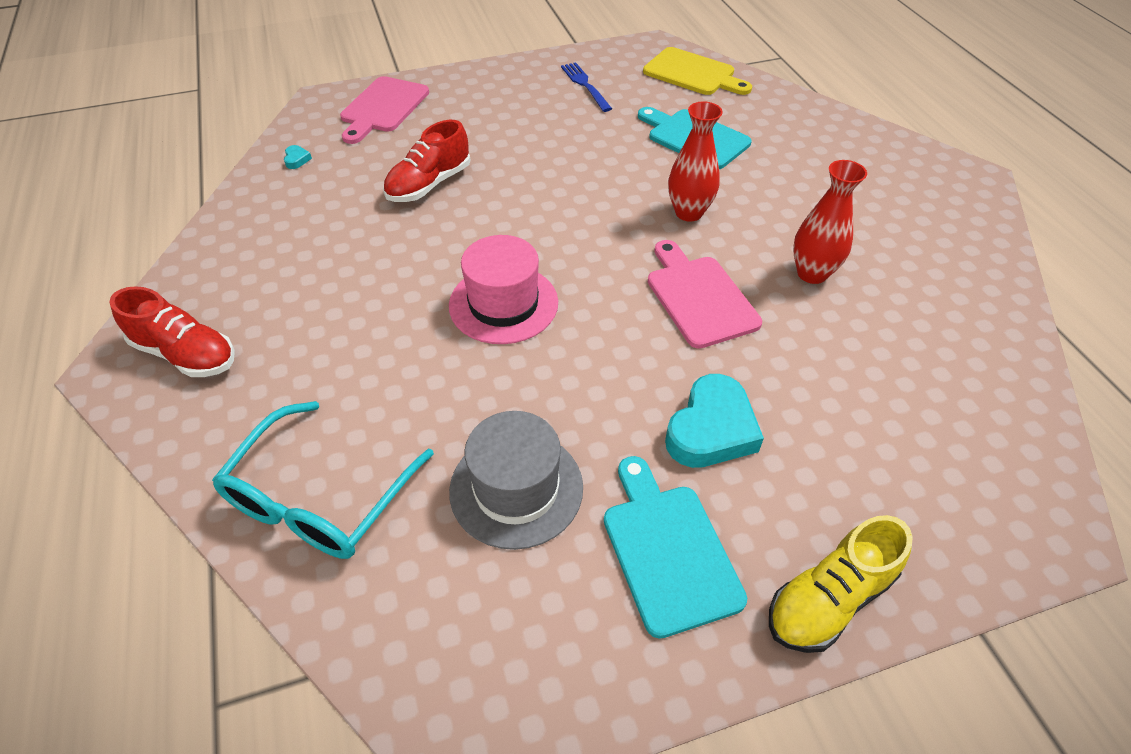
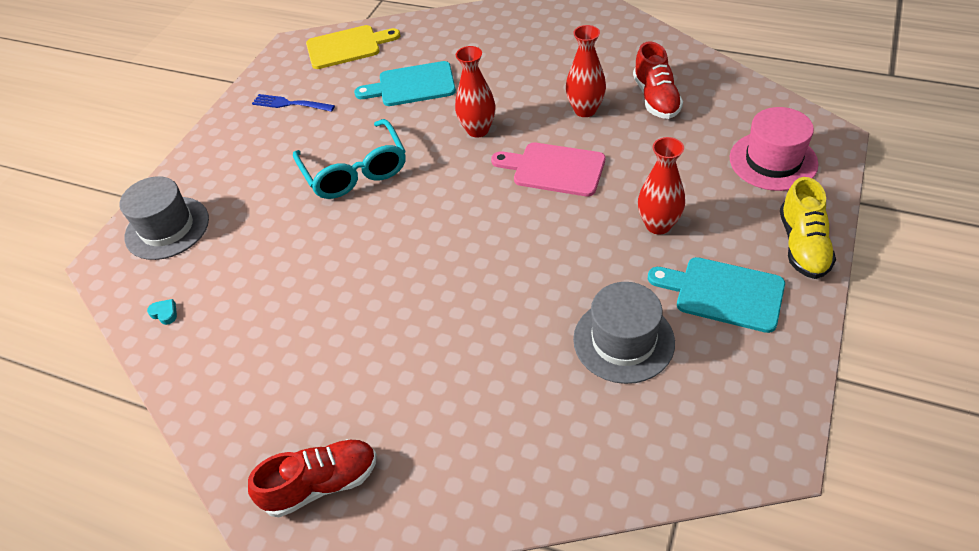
camera: 45 degrees left, 0 degrees up
(319, 498) = (542, 452): turquoise glasses -> turquoise glasses (355, 171)
(383, 108) = (167, 228): pink cutting board -> grey hat
(429, 184) = (295, 245): red shoe -> red shoe (656, 98)
(503, 304) = (463, 266): pink hat -> pink hat (773, 161)
(711, 429) = (658, 225): turquoise heart -> red vase

